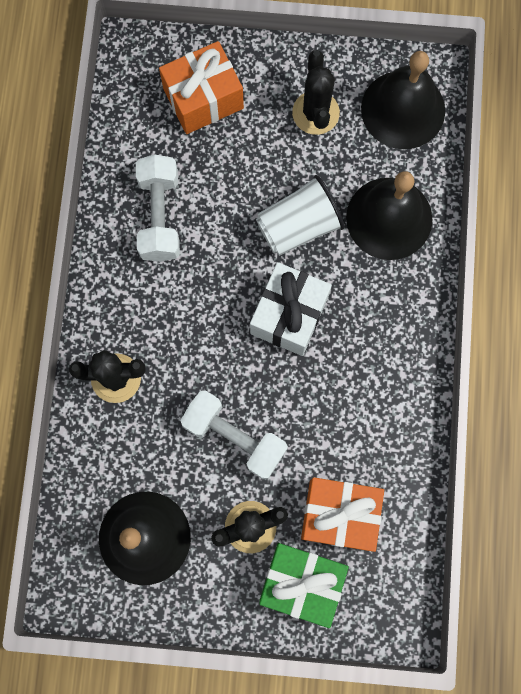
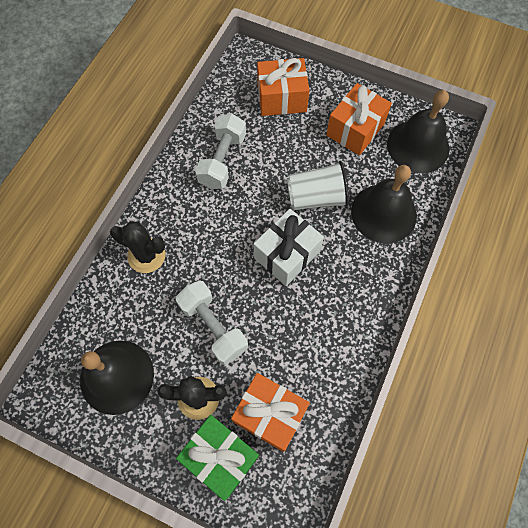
camera: 20 degrees right, 10 degrees down
(315, 113) = (355, 130): black cactus -> orange gift

